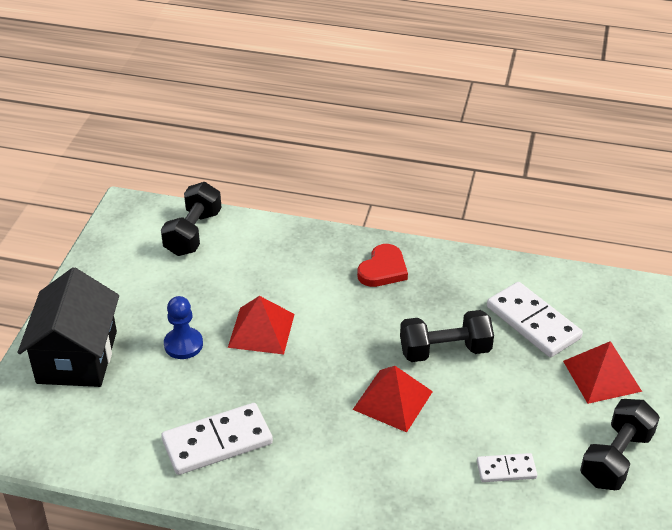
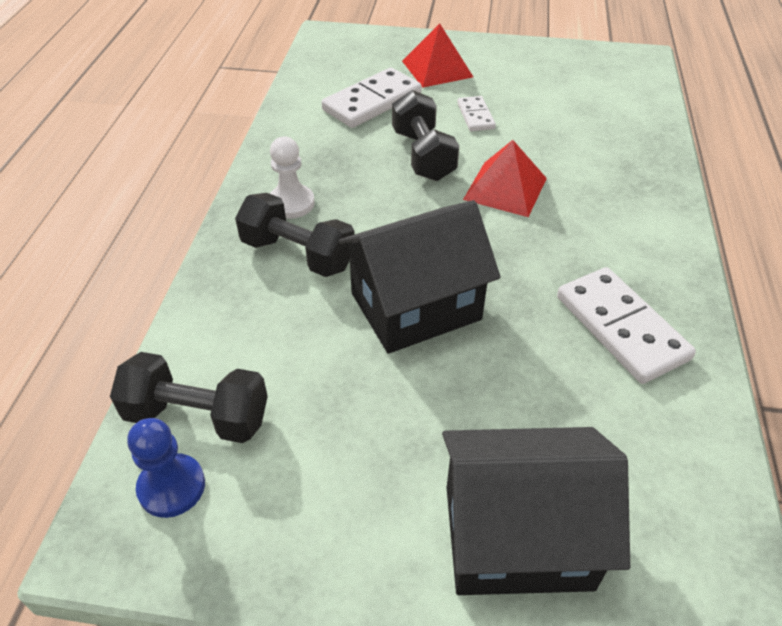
camera: 95 degrees left, 5 degrees up
(183, 344) = (459, 389): blue pawn -> blue pawn (171, 487)
(261, 330) = (415, 306): red pyramid -> black house
(383, 269) = (291, 203): red heart -> white pawn
(506, 469) = (568, 119): white domino -> white domino (475, 116)
(616, 458) = (532, 66): black dumbbell -> black dumbbell (298, 254)

